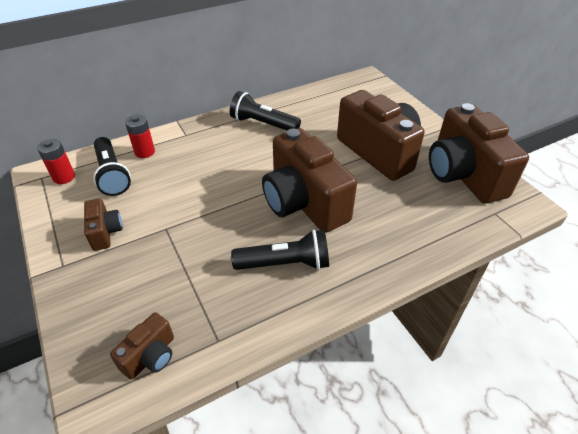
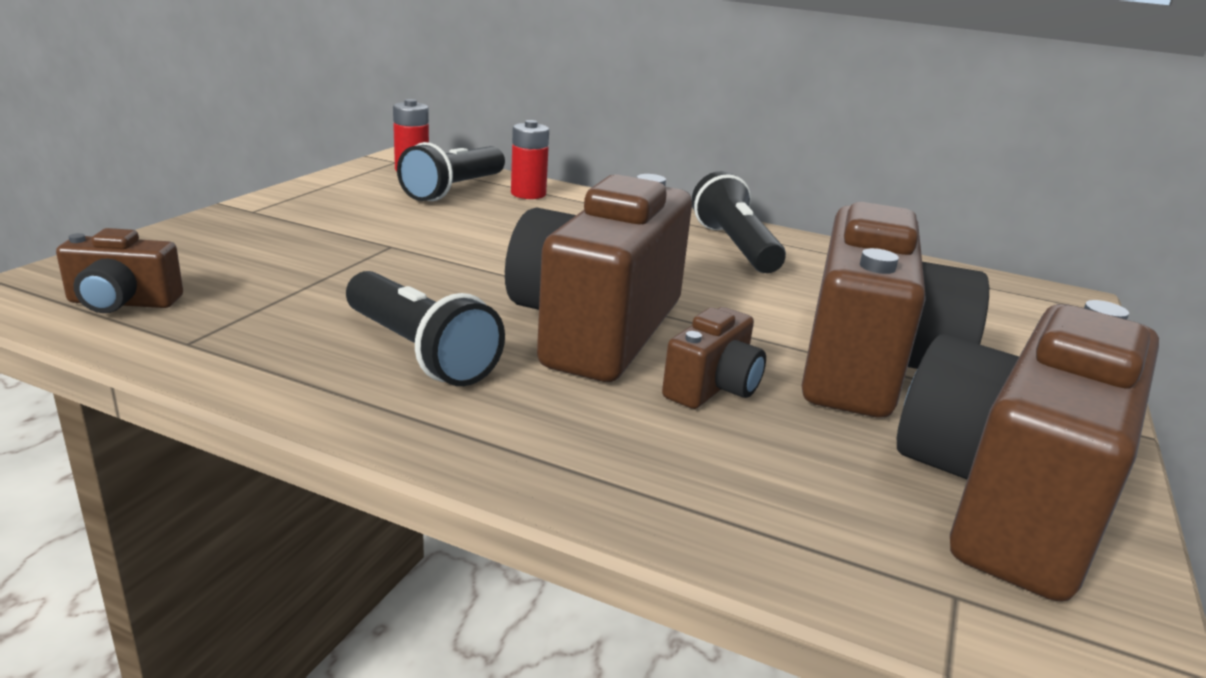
camera: 50 degrees right, 20 degrees down
(105, 232) = (339, 215): brown camera -> brown camera (712, 387)

